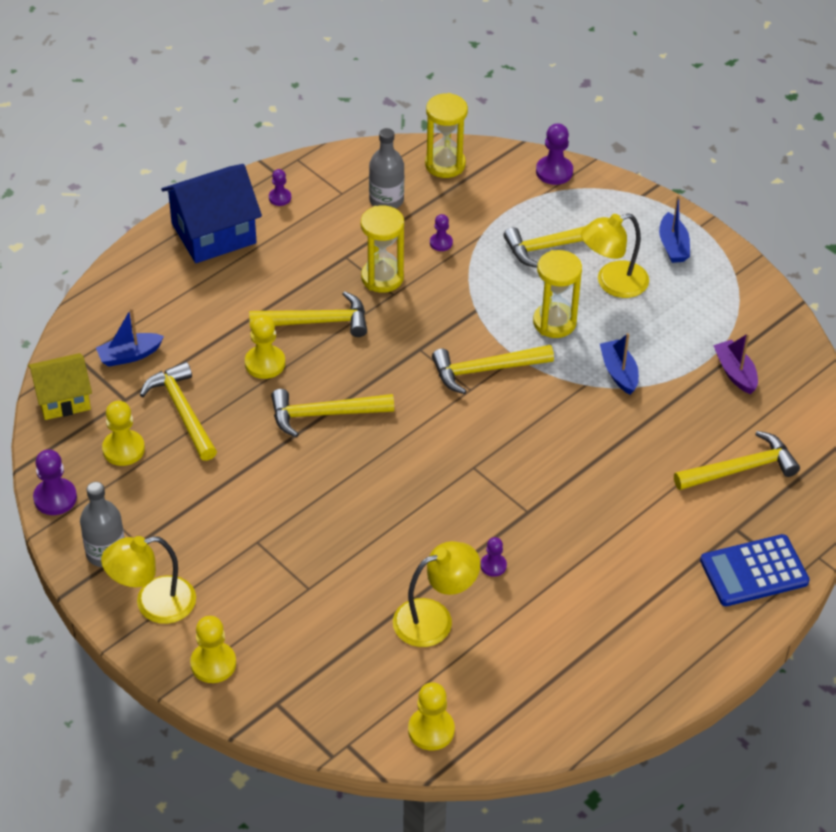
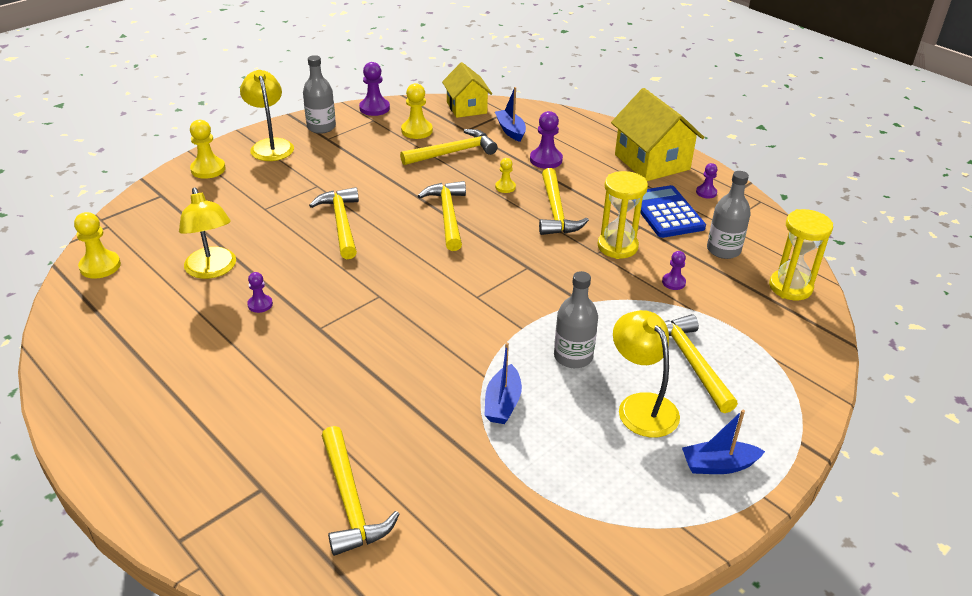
camera: 90 degrees right, 10 degrees down
(213, 233) = (652, 162): blue house -> yellow house
(265, 363) = (505, 187): yellow pawn -> yellow pawn, size x0.60
(485, 370) = (502, 306): yellow hammer -> yellow hammer (341, 223)
(554, 171) = (812, 366): purple pawn -> purple pawn (546, 160)
(554, 322) = (573, 356): yellow hourglass -> grey bottle
(619, 372) = (502, 403): blue boat -> blue boat turned 120 degrees clockwise
(735, 372) = (506, 510): purple boat -> none
(754, 571) = (197, 499): blue calculator -> blue calculator (666, 212)

